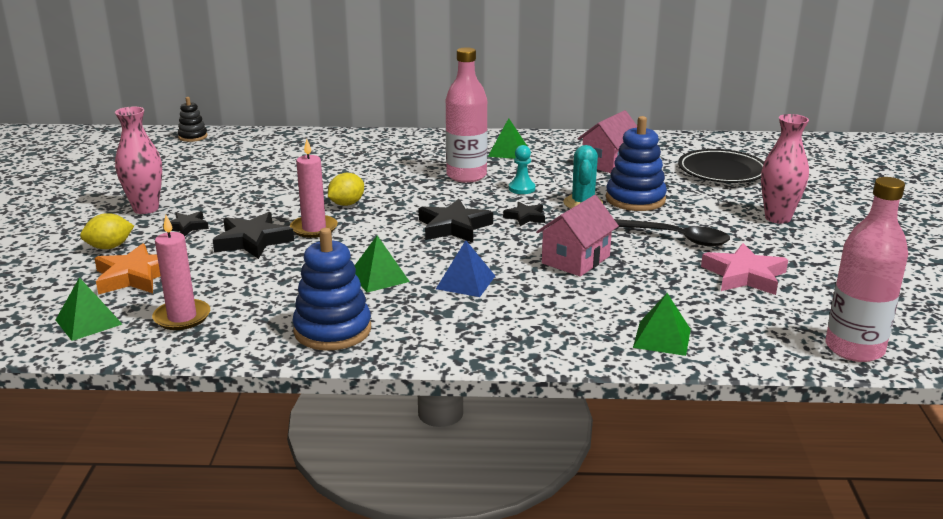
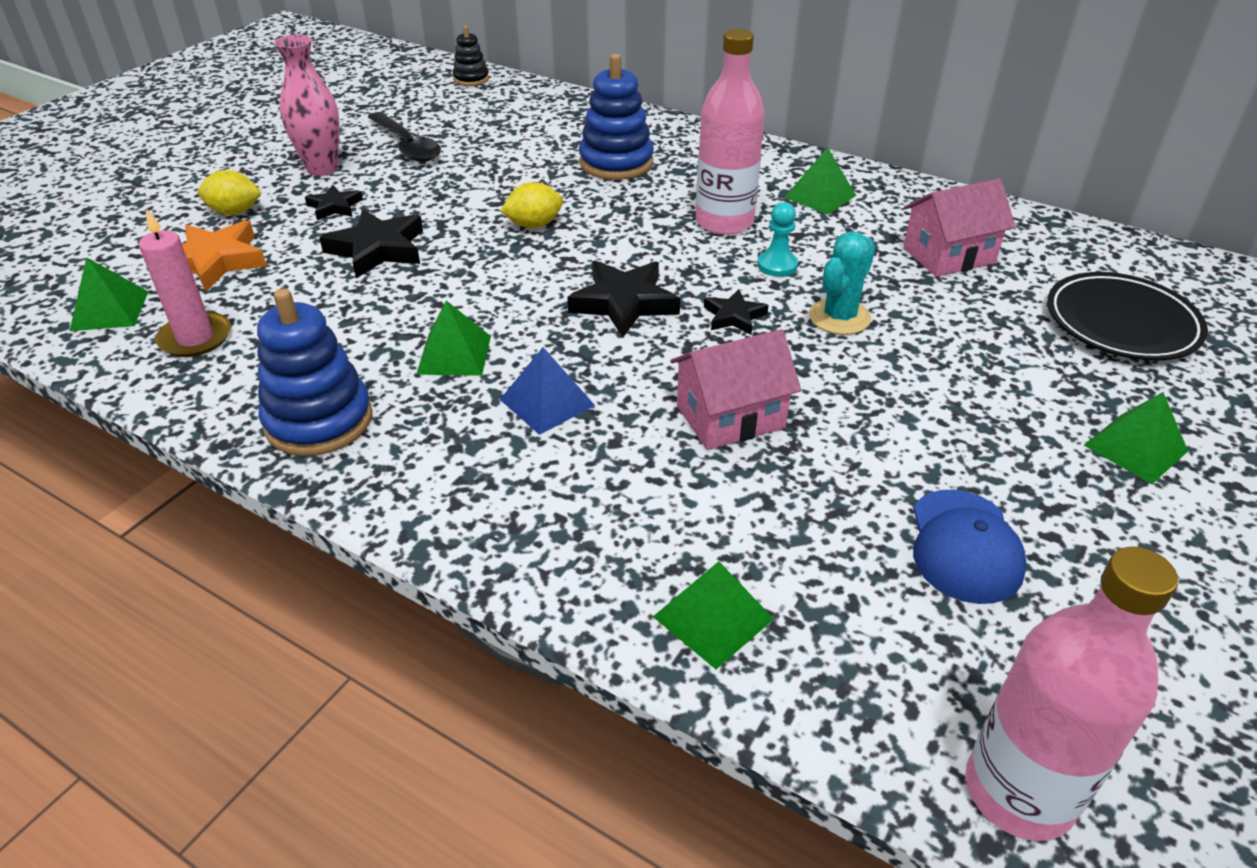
camera: 30 degrees right, 15 degrees up
(314, 229) = (459, 252): pink candle -> none
(635, 199) = (926, 334): blue stacking toy -> blue stacking toy (616, 163)
(676, 238) = (921, 429): black spoon -> black spoon (407, 146)
(744, 275) = (964, 546): pink star -> blue cap
(777, 218) = (1135, 448): pink vase -> green pyramid

